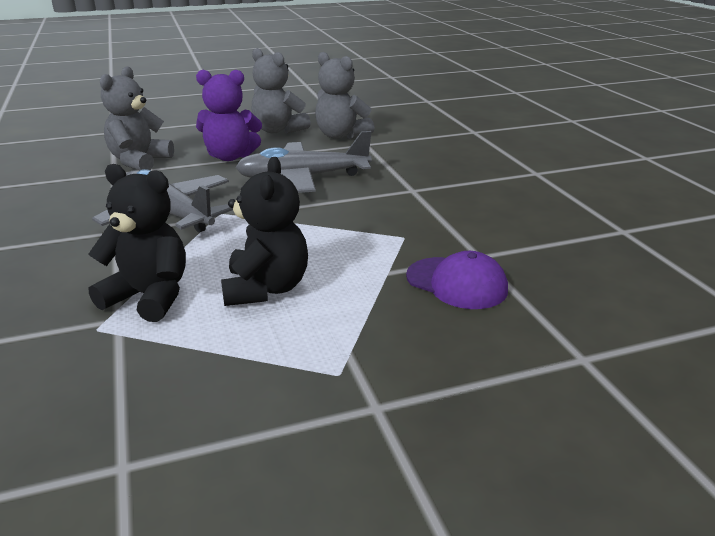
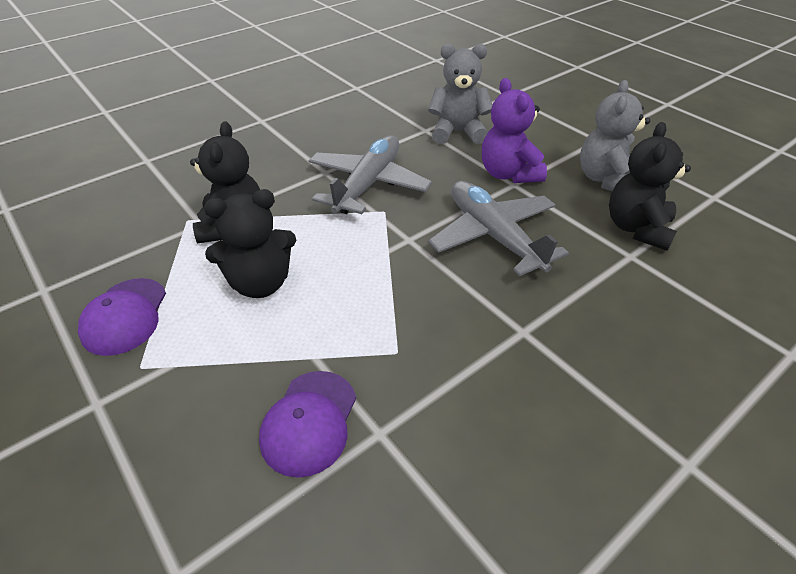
camera: 70 degrees right, 15 degrees up
(245, 384) = (125, 316): none -> purple cap
(341, 136) = (637, 228): grey teddy bear -> black teddy bear

